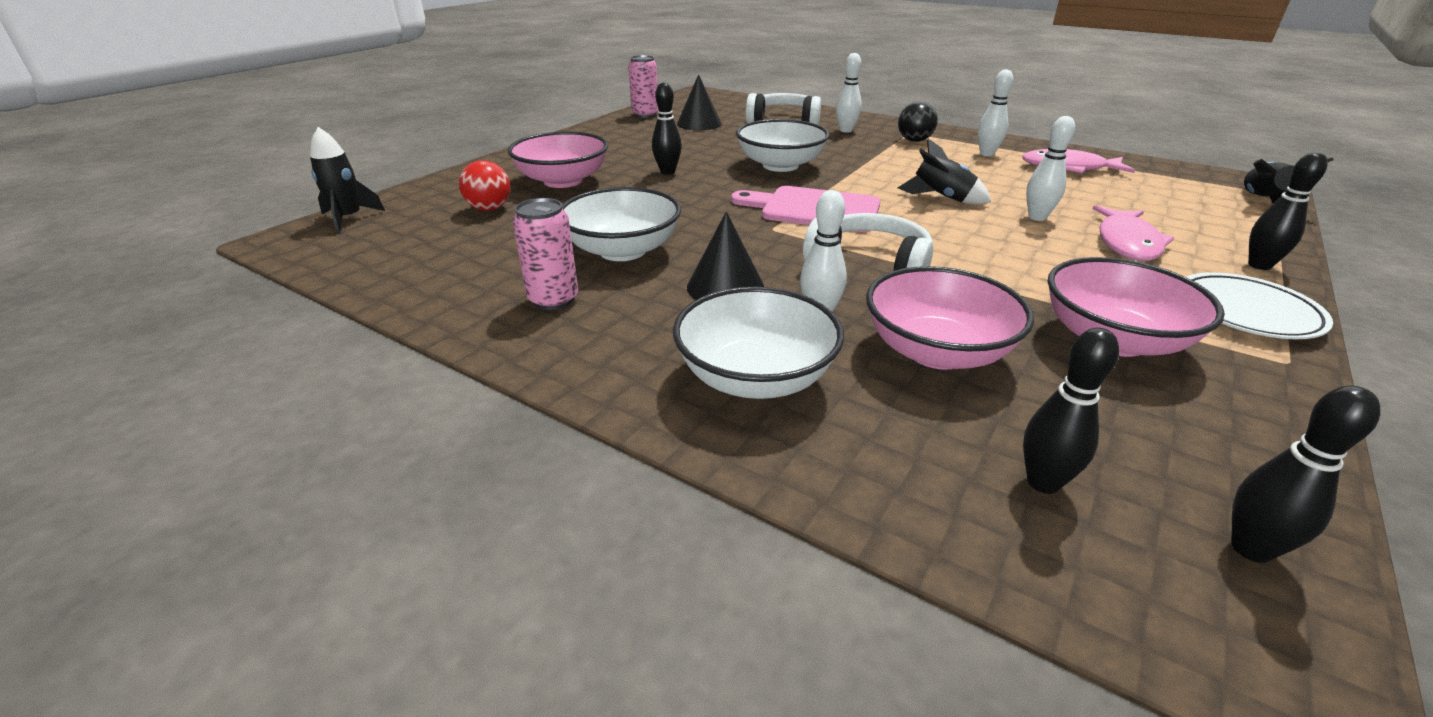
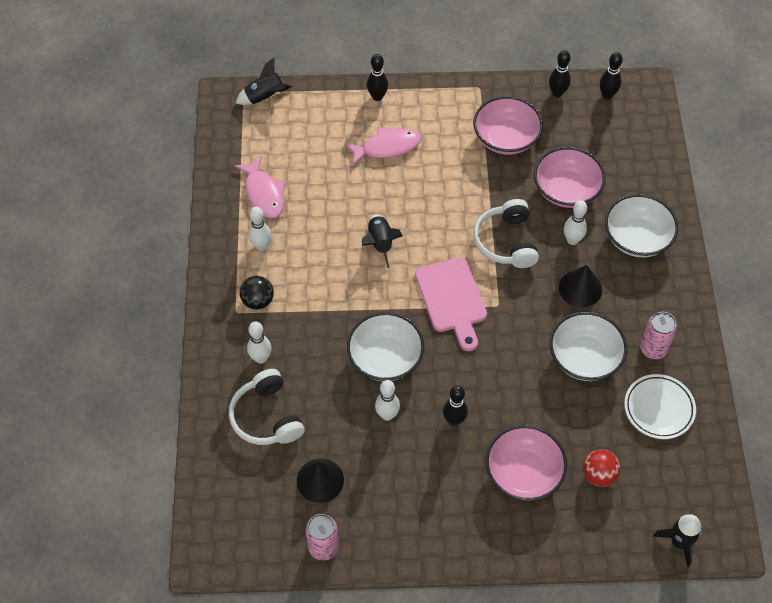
camera: 125 degrees left, 25 degrees up
(1037, 217) = (377, 191): white bowling pin -> white bowling pin (387, 415)
(1043, 482) = (620, 142): black bowling pin -> black bowling pin (557, 93)
(1246, 312) = (440, 100): white plate -> white plate (659, 408)

